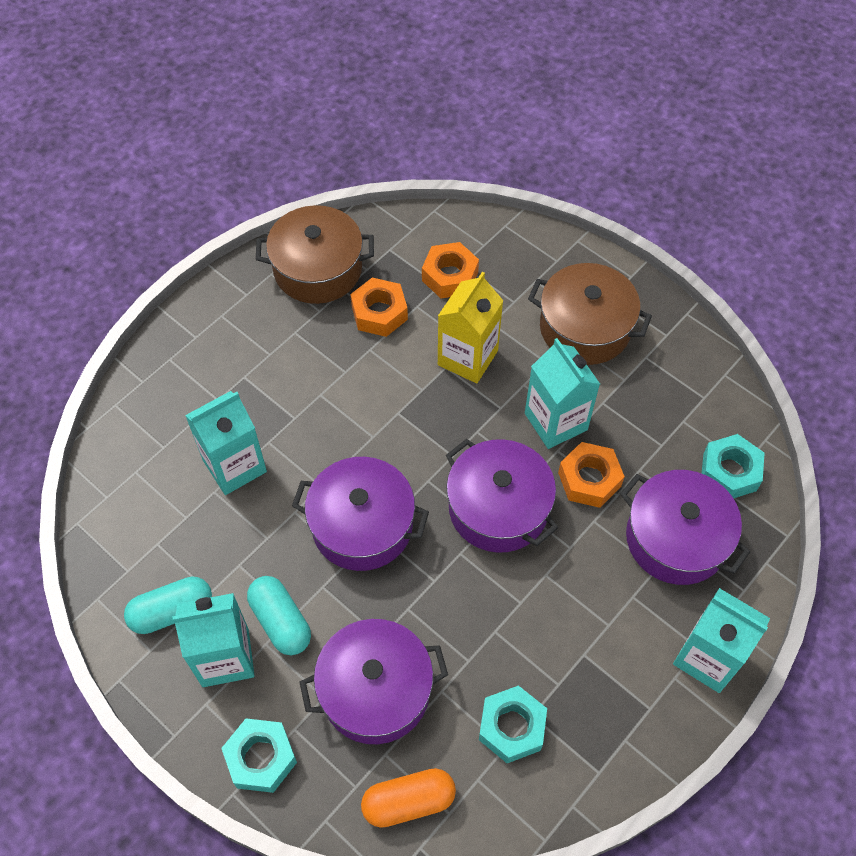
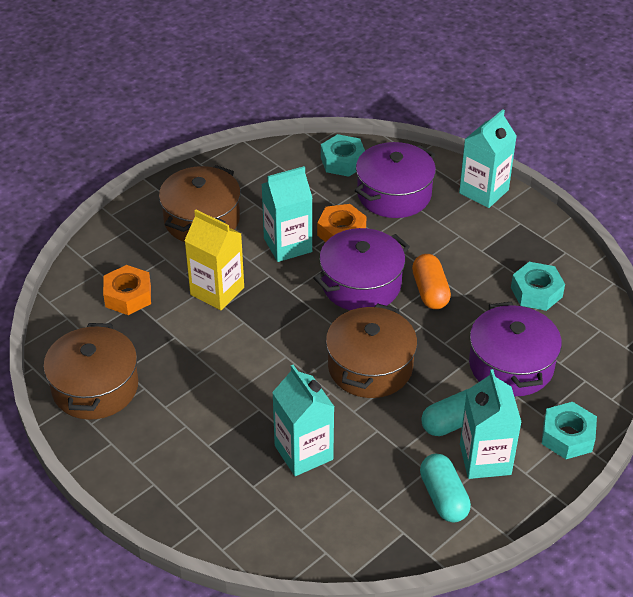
camera: 85 degrees left, 15 degrees down
(362, 525) = (370, 367): purple pot -> brown pot
(379, 313) = (157, 345): orange nut -> none
(408, 801) = (593, 351): orange capsule -> orange capsule (430, 291)

